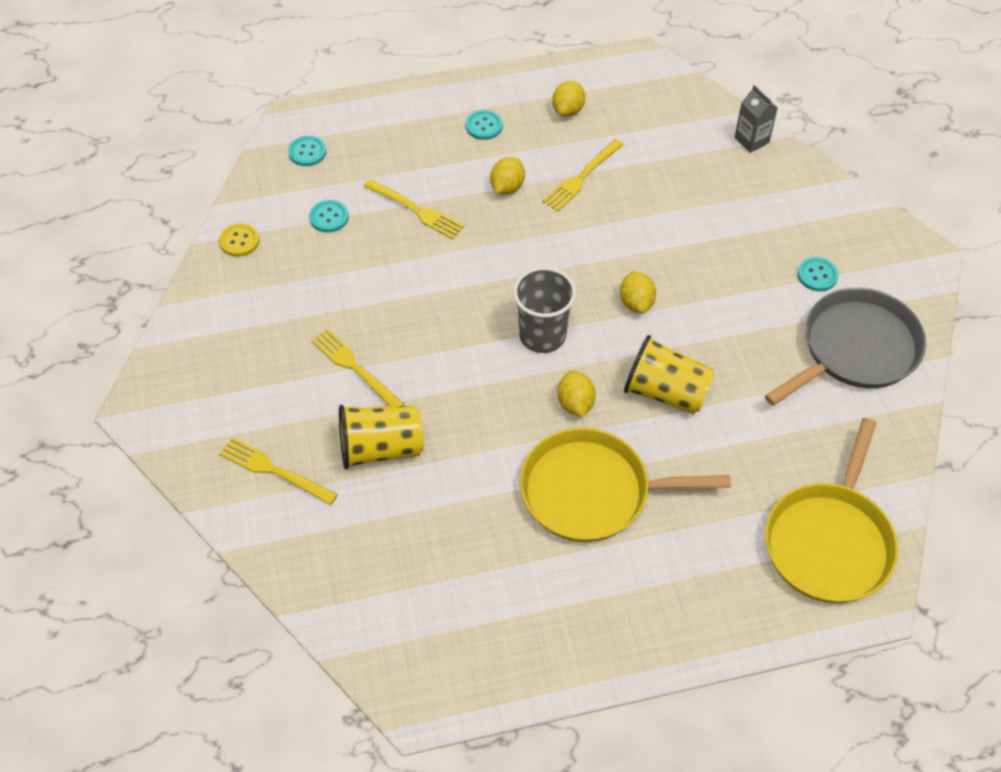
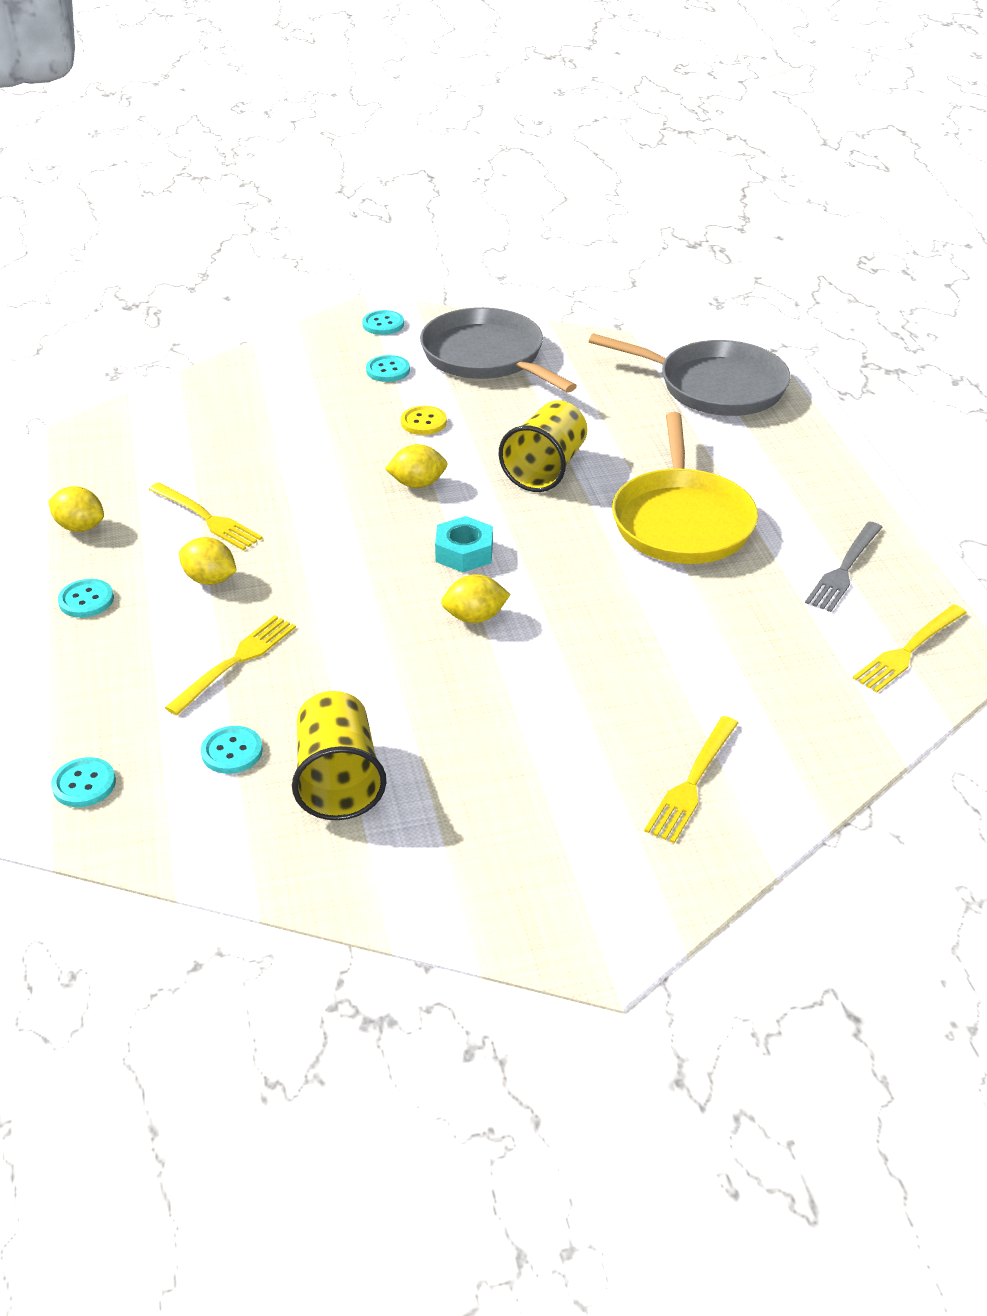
camera: 90 degrees left, 15 degrees down
(239, 241) = (264, 854): yellow button -> yellow button (423, 422)
(354, 367) = (515, 712): yellow fork -> yellow fork (908, 651)
(381, 448) = (644, 683): yellow cup -> yellow cup (338, 780)
(522, 613) = (844, 570): none -> grey fork
(542, 335) = (464, 552): grey cup -> turquoise nut
(575, 403) = (564, 530): yellow lemon -> yellow lemon (475, 617)
(751, 140) = (178, 397): grey carton -> none
(829, 542) = (715, 386): yellow pan -> grey pan
(902, 268) = (383, 324): none -> turquoise button

